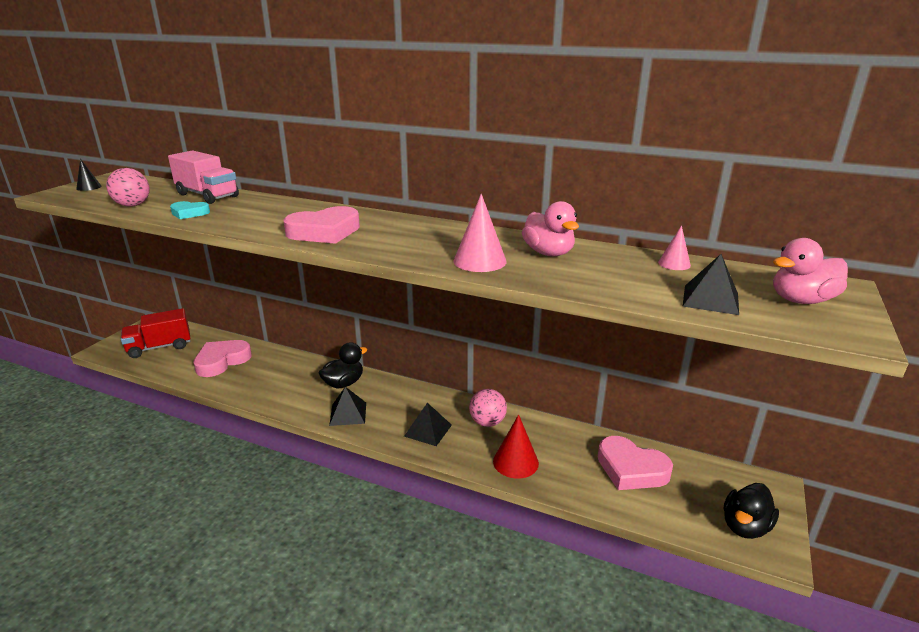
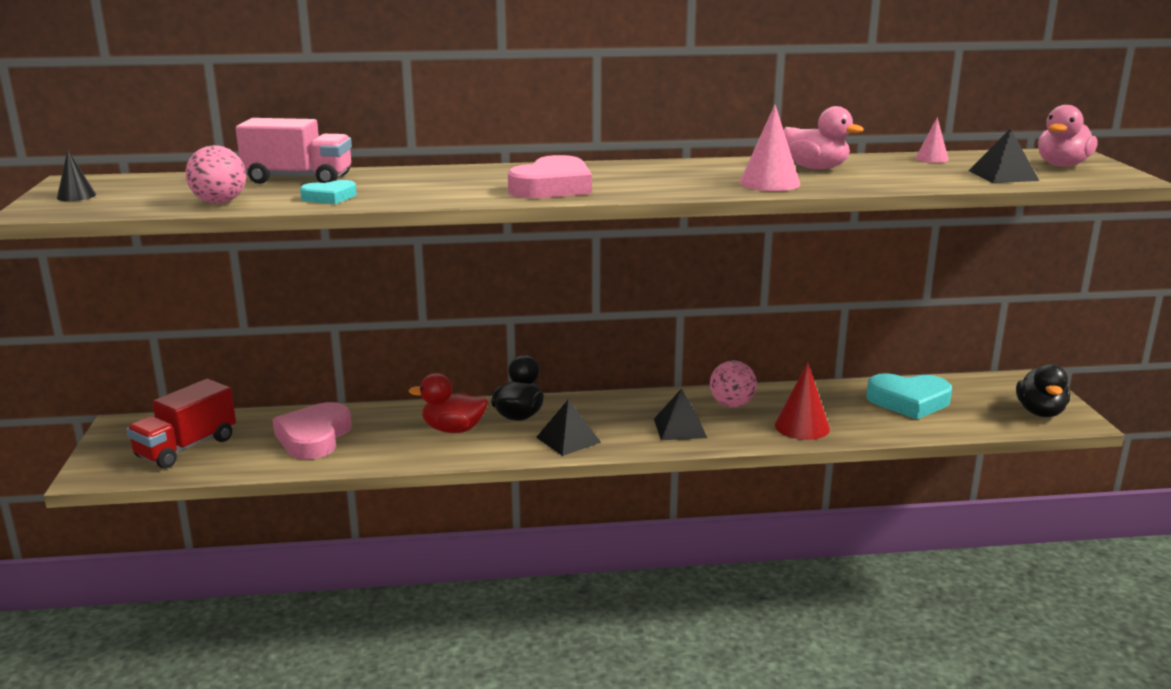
camera: 30 degrees left, 5 degrees down
(295, 381) = (453, 429): none -> red duck
(631, 469) = (909, 401): pink heart -> turquoise heart

